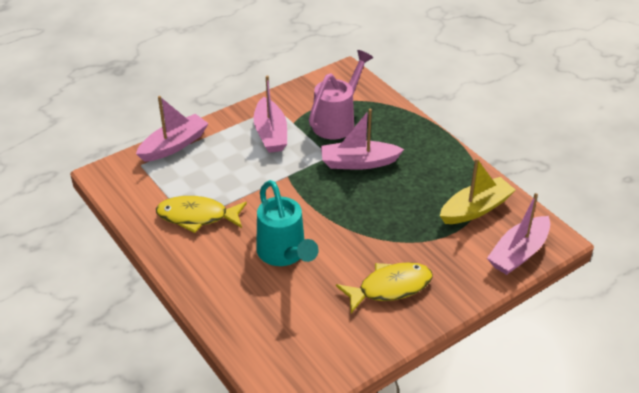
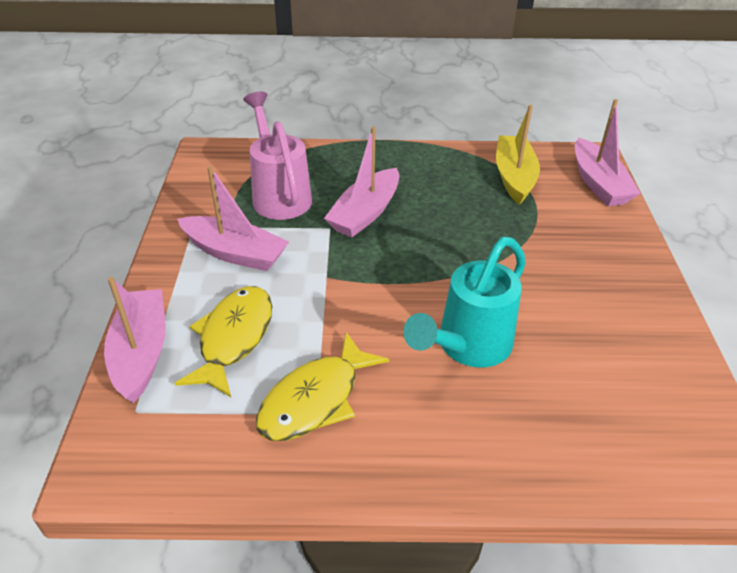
camera: 55 degrees left, 0 degrees up
(284, 254) = (467, 347): turquoise watering can -> turquoise watering can turned 120 degrees clockwise
(390, 287) = (590, 287): yellow fish -> yellow fish (233, 338)

